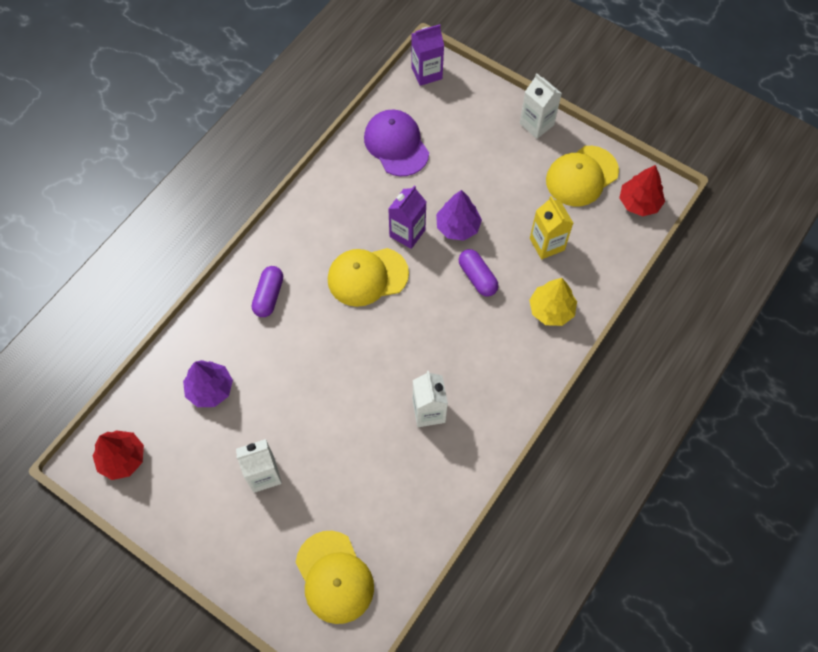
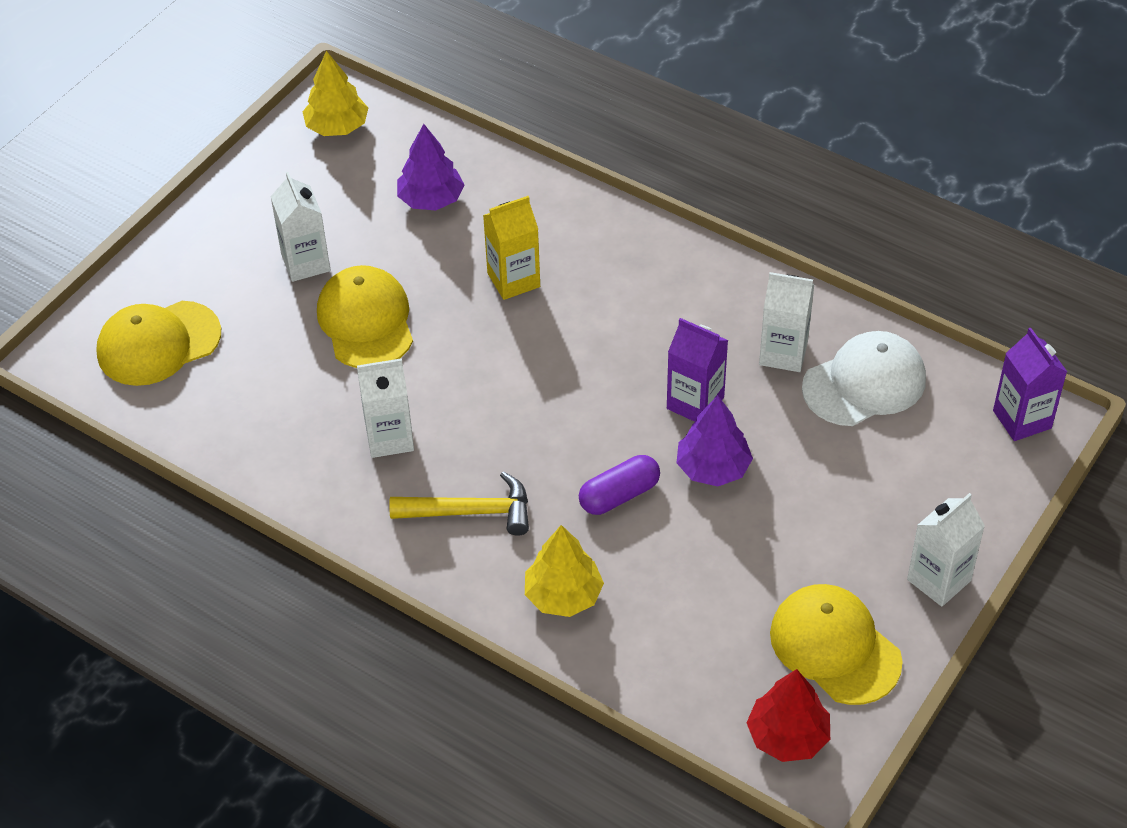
camera: 90 degrees right, 15 degrees down
(122, 458) = (337, 127): red tree -> yellow tree
(269, 296) = (576, 248): purple capsule -> none
(367, 276) = (613, 357): yellow cap -> yellow cap (366, 321)
(370, 184) = (783, 353): none -> white carton
(396, 144) = (864, 383): purple cap -> white cap
(489, 361) = (471, 512): none -> yellow hammer
(547, 244) = (689, 591): yellow carton -> yellow carton (513, 280)

